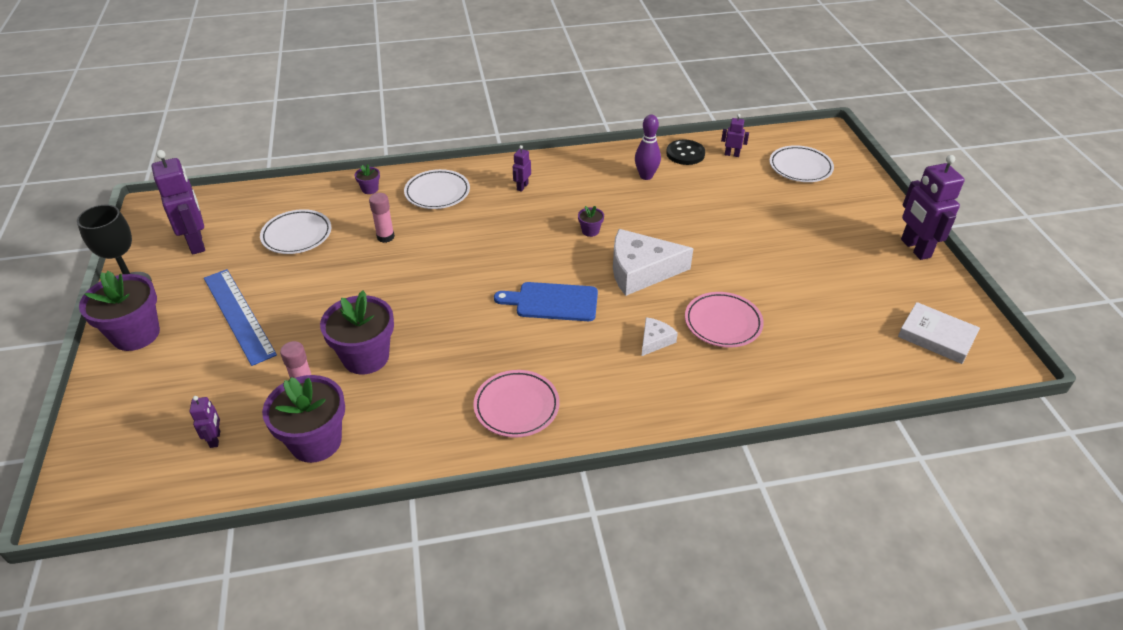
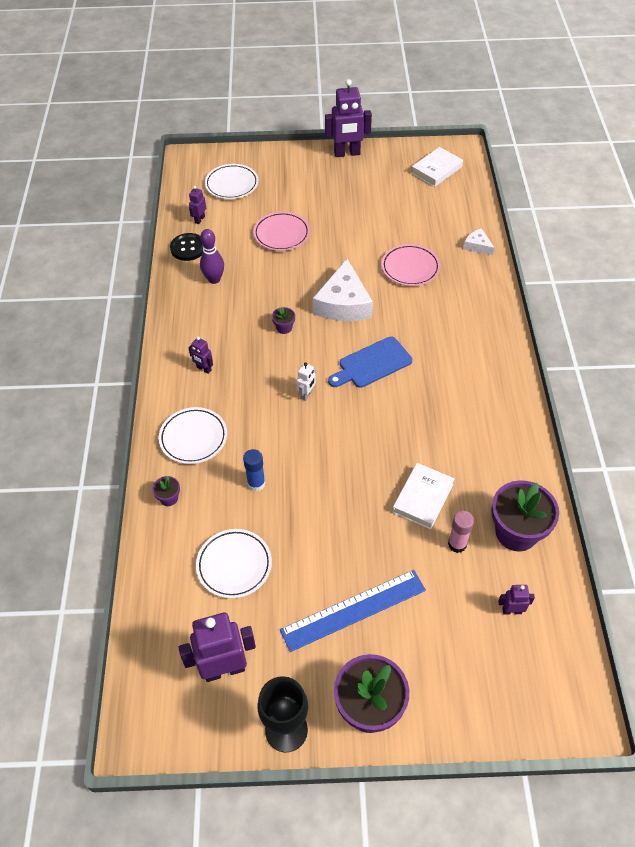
camera: 80 degrees left, 10 degrees up
(366, 357) = (423, 498): purple flower pot -> white book
(385, 237) = (256, 483): pink glue stick -> blue glue stick
(499, 257) = (306, 394): none -> white robot
(516, 406) = (485, 397): pink plate -> pink plate (281, 234)
(552, 302) = (372, 364): blue cutting board -> blue cutting board turned 45 degrees clockwise
(655, 340) = (424, 308): white cheese -> white cheese (477, 246)

